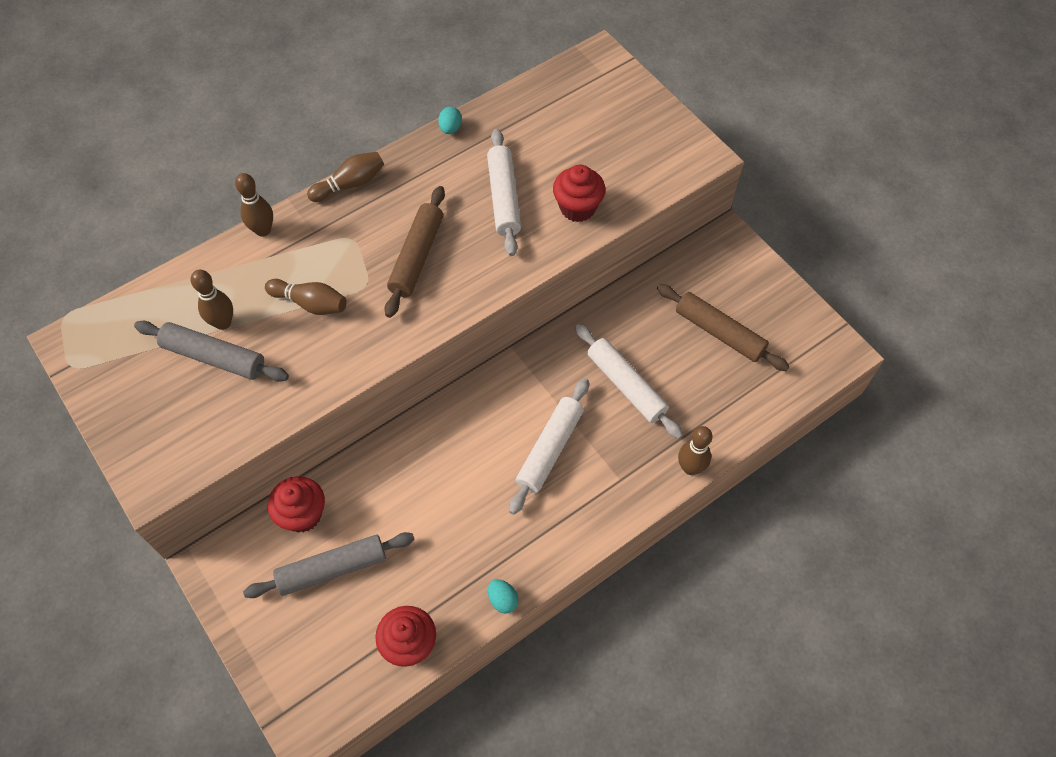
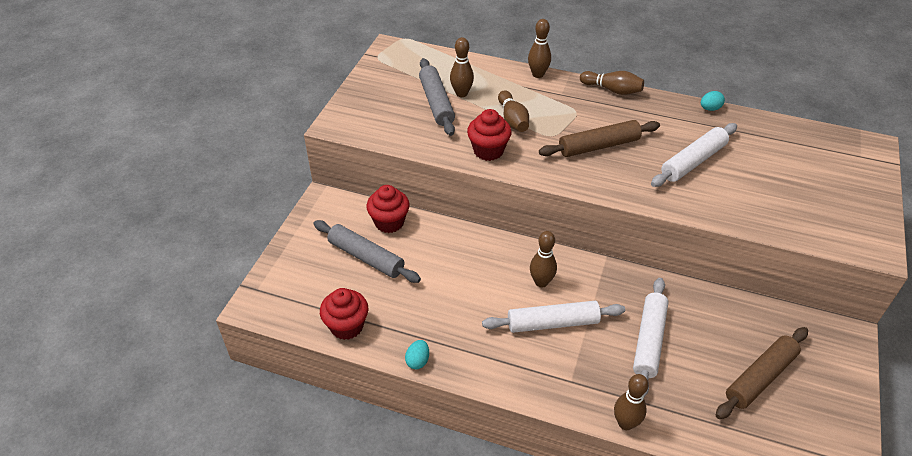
camera: 55 degrees right, 15 degrees down
(496, 425) = (541, 282): none -> brown bowling pin
(577, 208) = (735, 202): red cupcake -> red cupcake (488, 151)
(719, 333) = (760, 377): brown rolling pin -> brown rolling pin turned 45 degrees clockwise

